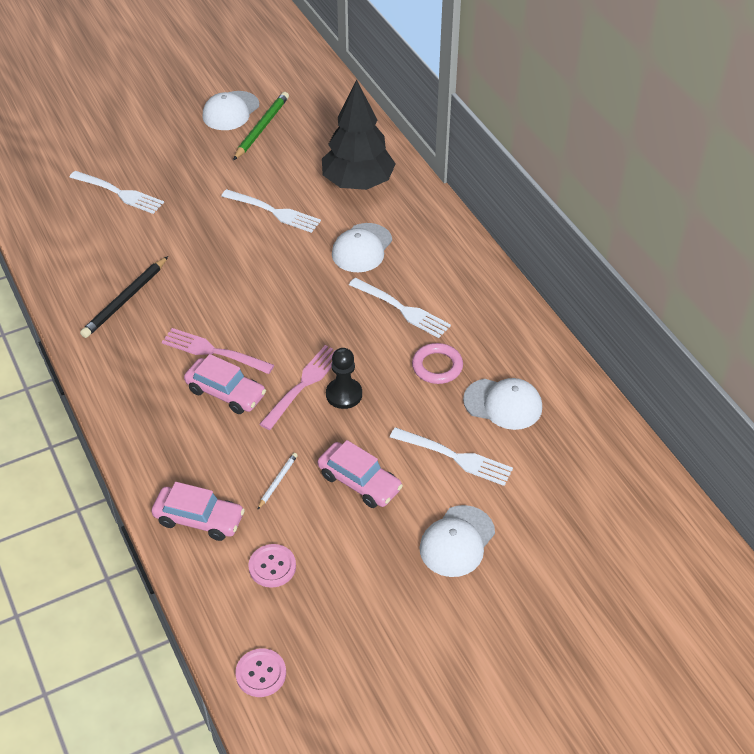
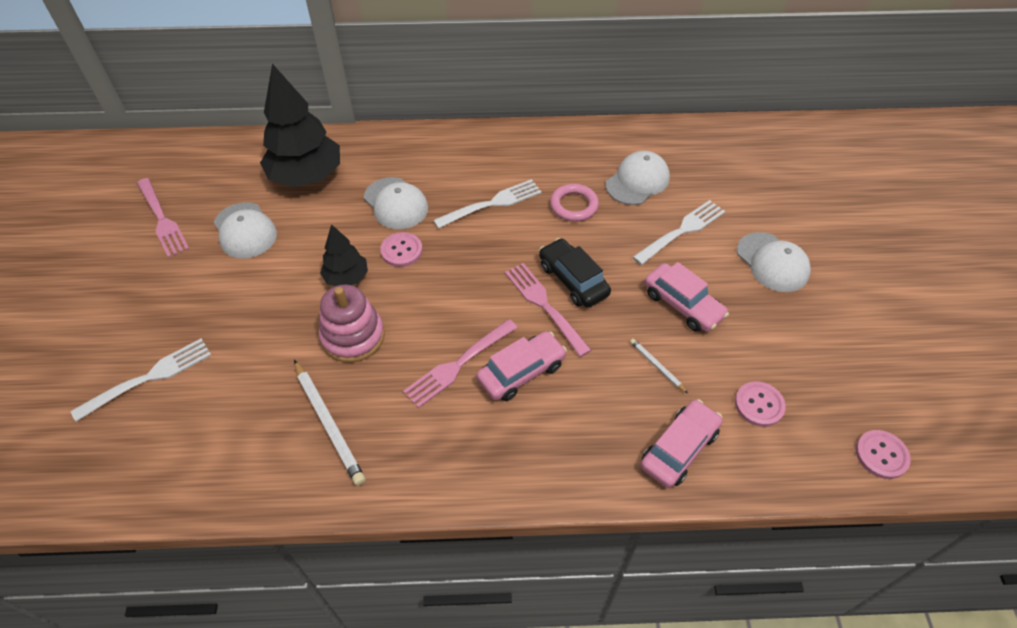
camera: 65 degrees left, 5 degrees up
(125, 299) = (328, 423): black pencil -> white pencil
(208, 280) = (353, 336): none -> pink stacking toy
(230, 111) = (110, 235): white cap -> white cap (245, 231)
(261, 128) = (162, 219): green pencil -> pink fork
(263, 252) = (347, 278): none -> black tree
(273, 212) = (294, 251): white fork -> none
(311, 273) = (401, 250): none -> pink button
(344, 394) = (573, 280): black pawn -> black car
(359, 482) = (682, 304): pink car -> pink car turned 75 degrees clockwise

